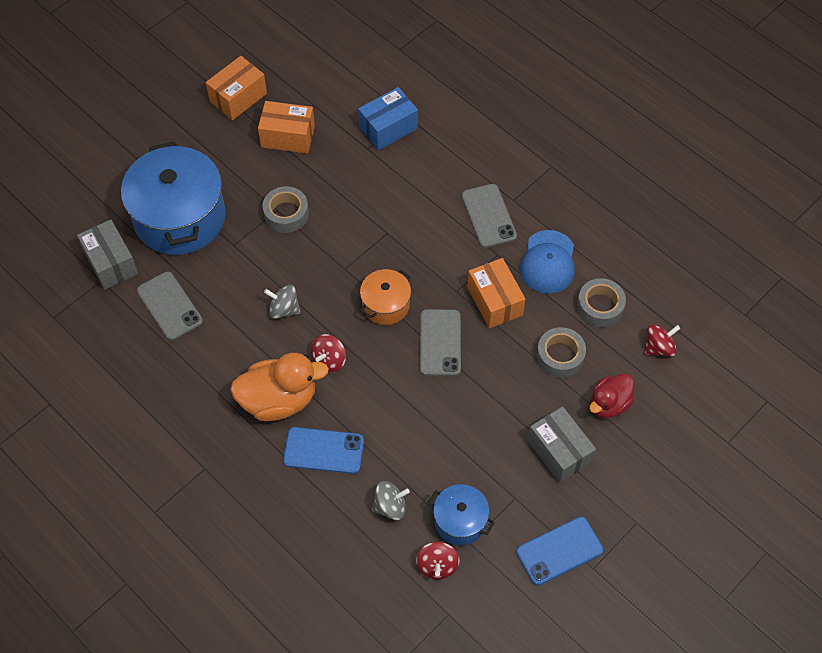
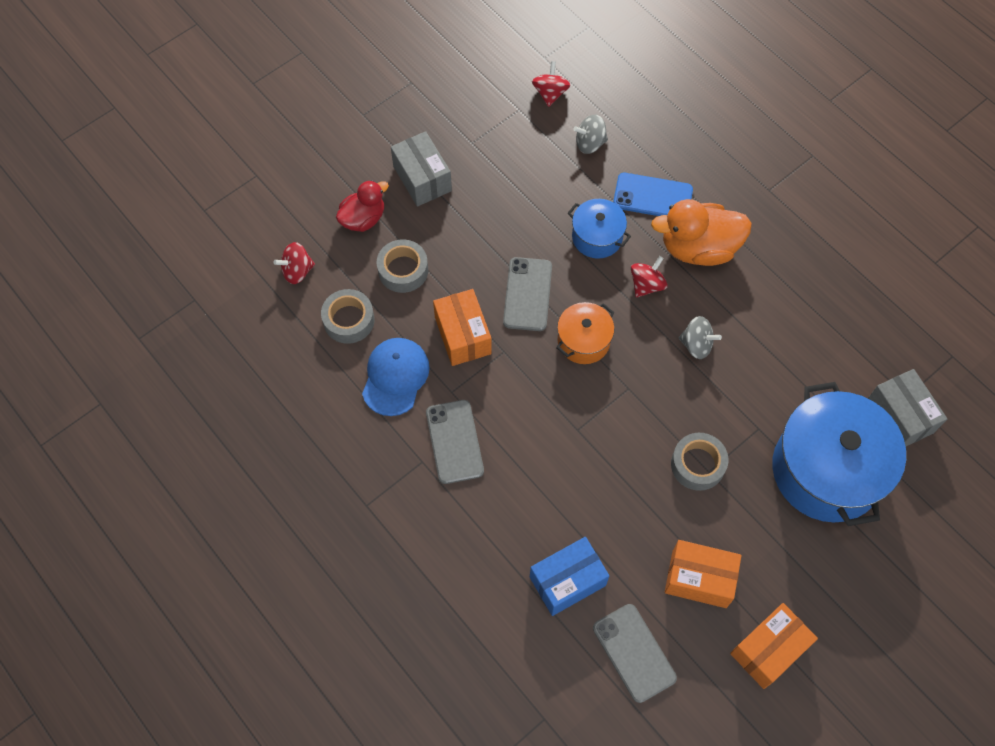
camera: 175 degrees left, 5 degrees up
(169, 306) = (824, 358): grey phone -> grey phone (634, 653)
(460, 521) = (525, 127): blue pot -> blue pot (597, 237)
(559, 551) = (438, 96): blue phone -> none

